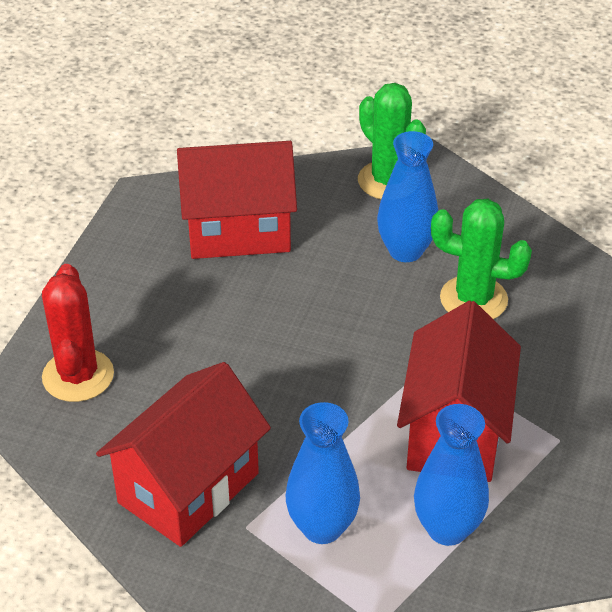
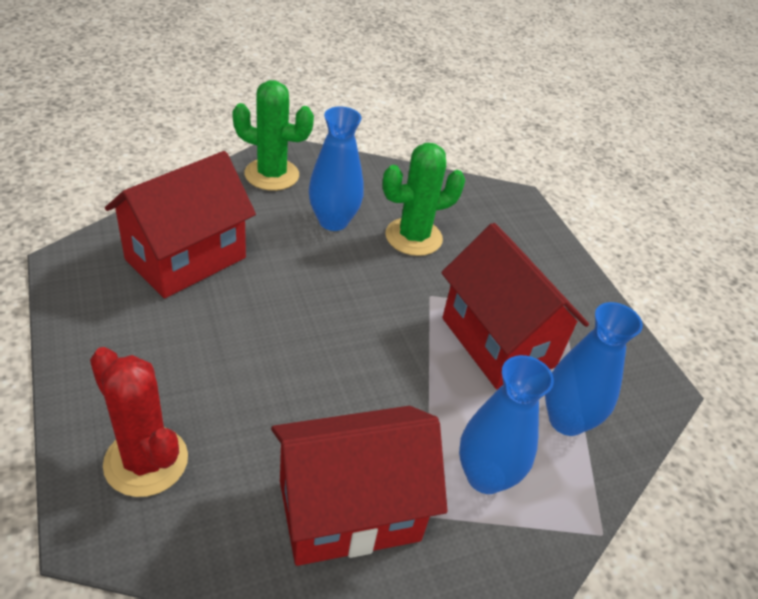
camera: 45 degrees left, 0 degrees up
(188, 488) = (349, 510): red house -> red house turned 75 degrees clockwise

